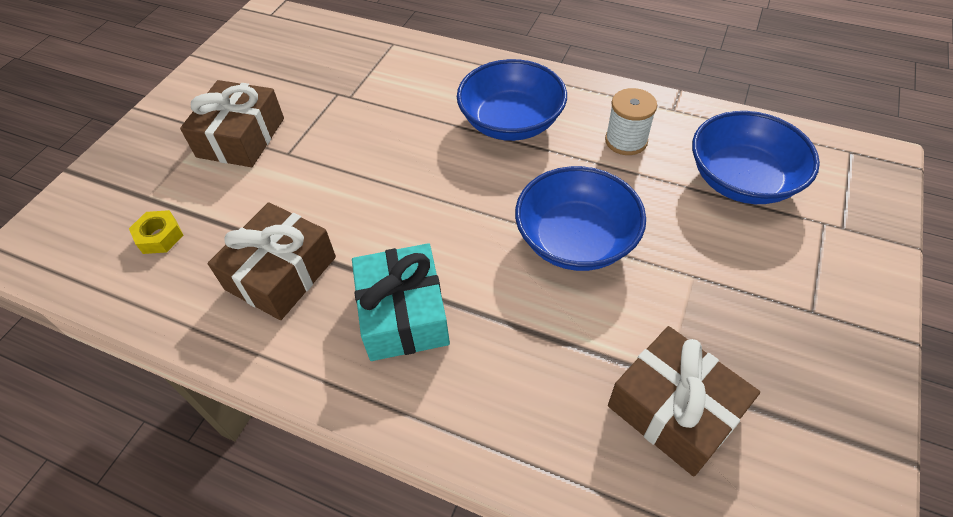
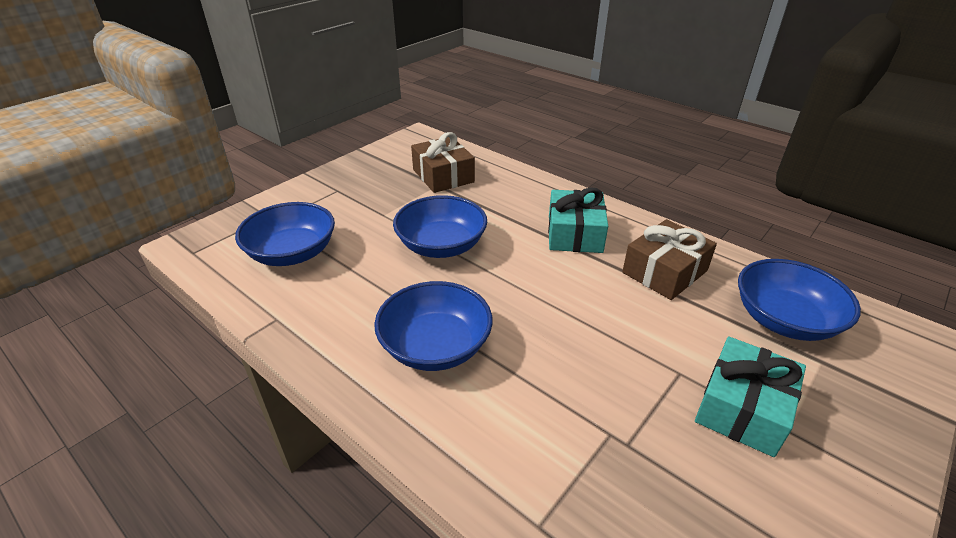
camera: 165 degrees left, 15 degrees down
(160, 236) = (784, 320): yellow nut -> blue bowl
(241, 137) = (742, 408): brown gift -> turquoise gift
(626, 141) = (346, 301): white spool -> none

